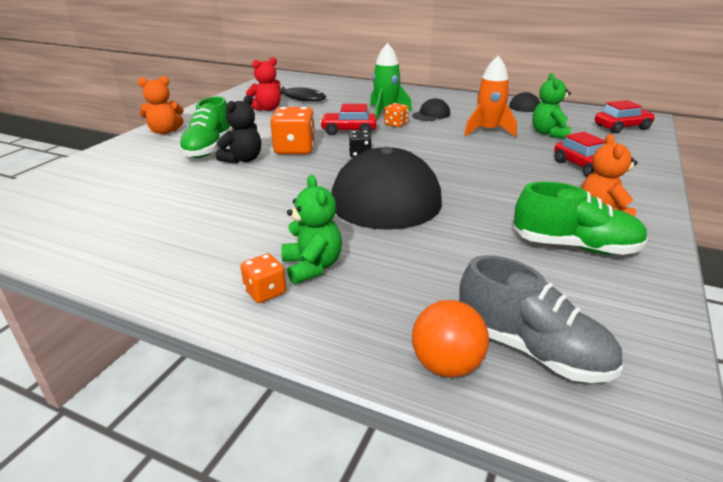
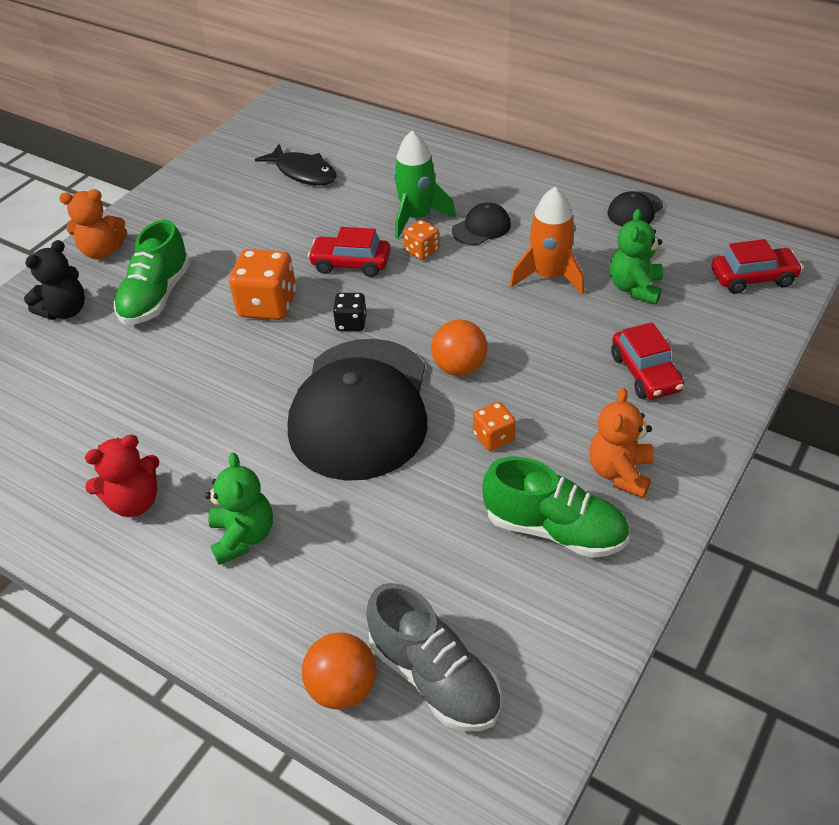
camera: 10 degrees right, 15 degrees up
(243, 159) = (196, 325): black teddy bear -> black teddy bear (65, 311)
(265, 292) = (186, 571): orange dice -> orange dice (493, 437)
(267, 109) = (248, 199): red teddy bear -> red teddy bear (134, 502)
(449, 170) = (459, 367): none -> orange ball

